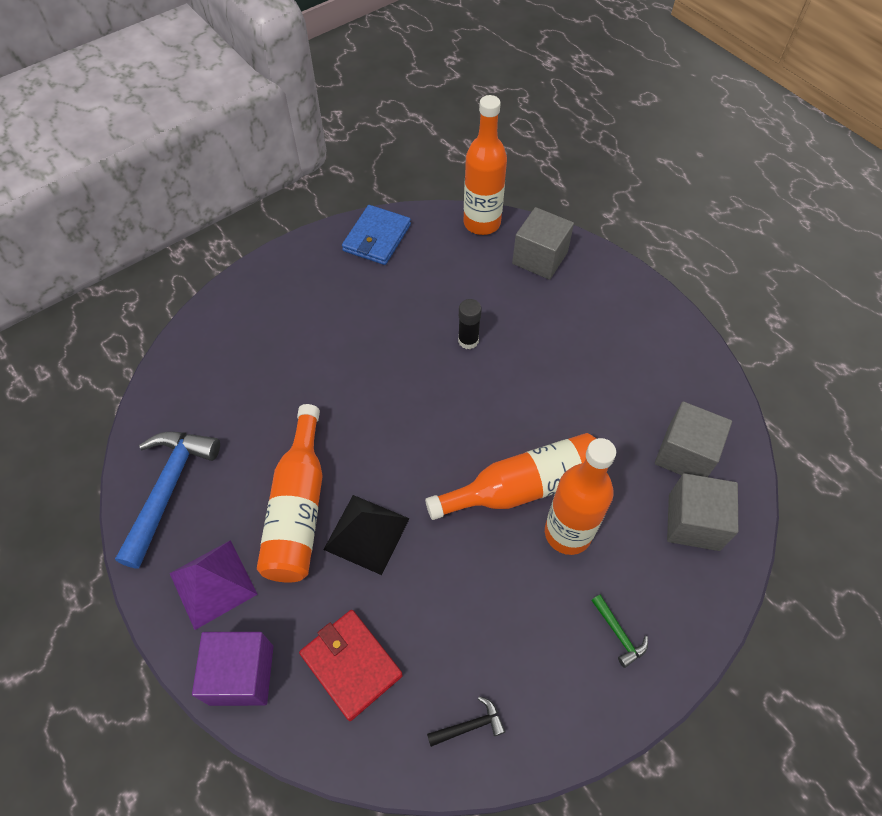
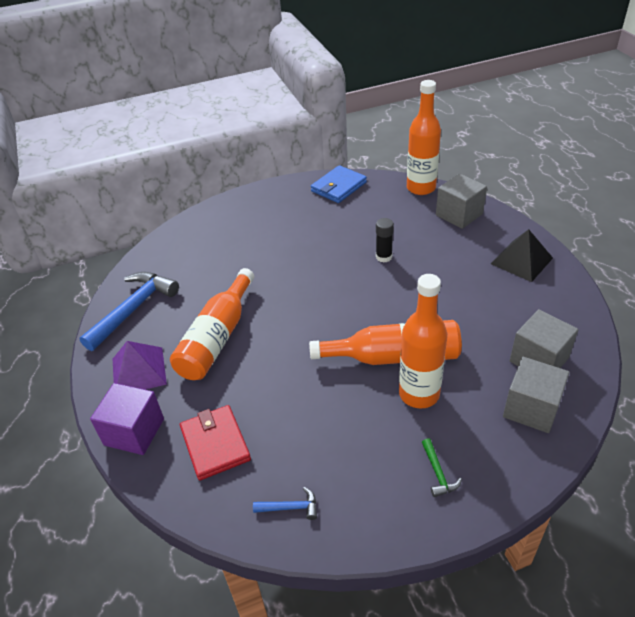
camera: 20 degrees right, 15 degrees down
(366, 534) = (260, 363): black pyramid -> black pyramid (521, 261)
(469, 726) = (290, 507): black hammer -> blue hammer

